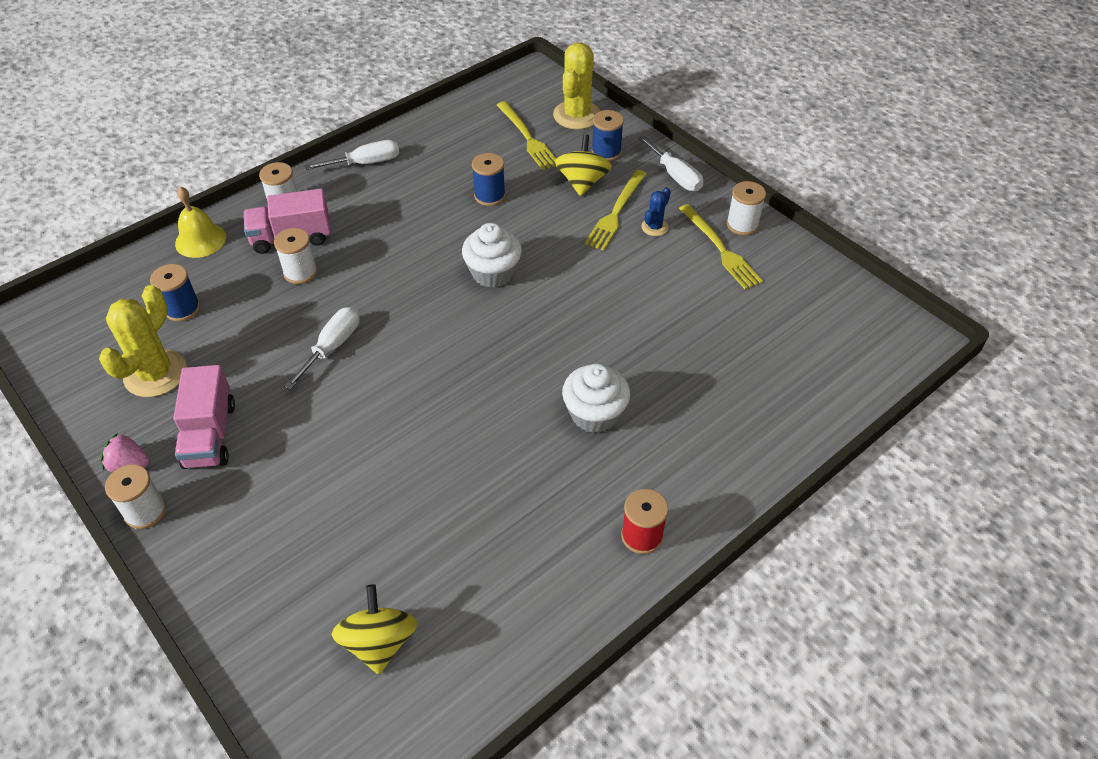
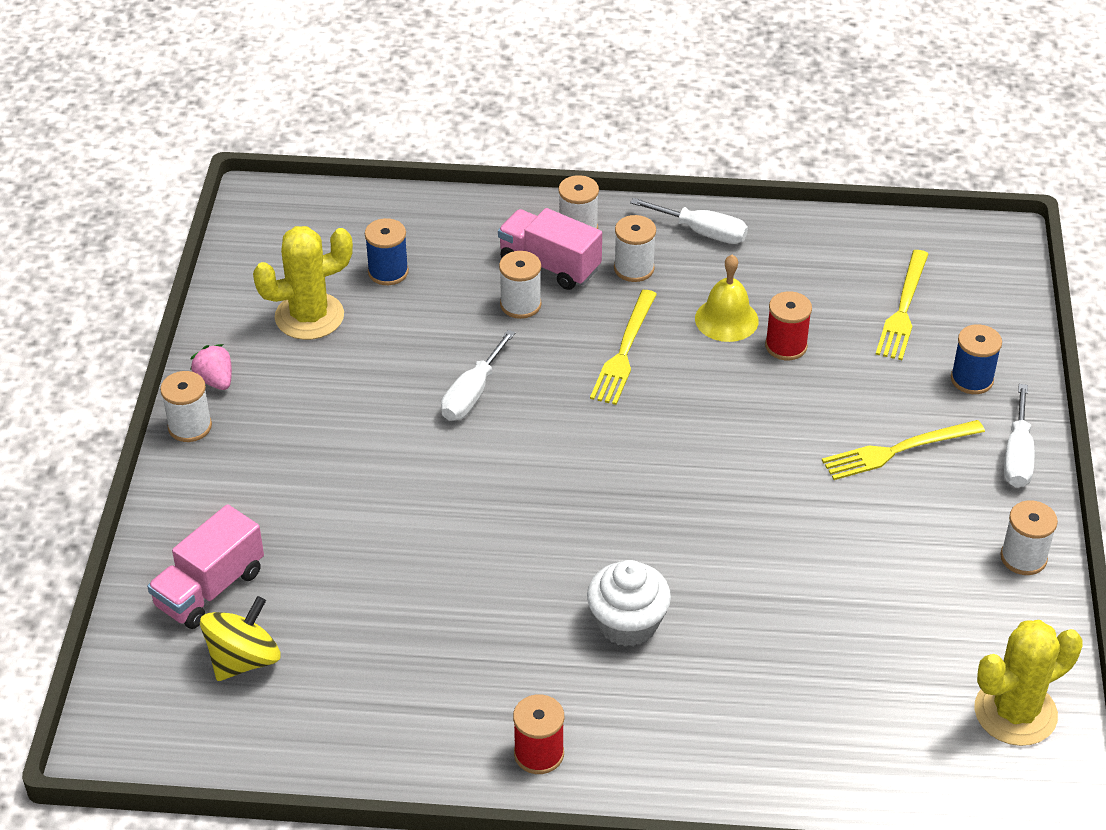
camera: 45 degrees right, 5 degrees down
(200, 240) = (469, 215): yellow bell -> yellow bell (726, 319)
(210, 435) = (296, 399): pink truck -> pink truck (210, 588)
(332, 346) = (472, 394): white screwdriver -> white screwdriver turned 135 degrees clockwise
(348, 207) = (634, 268): none -> white spool
(489, 196) = (786, 346): blue spool -> red spool
(493, 273) = (694, 426): white cupcake -> none
(577, 115) = (992, 317): yellow cactus -> yellow cactus (1015, 712)
(582, 182) = (902, 395): yellow spinning top -> none
(654, 227) = (920, 494): blue cactus -> none
(720, 249) = (963, 565): yellow fork -> yellow fork (624, 351)

